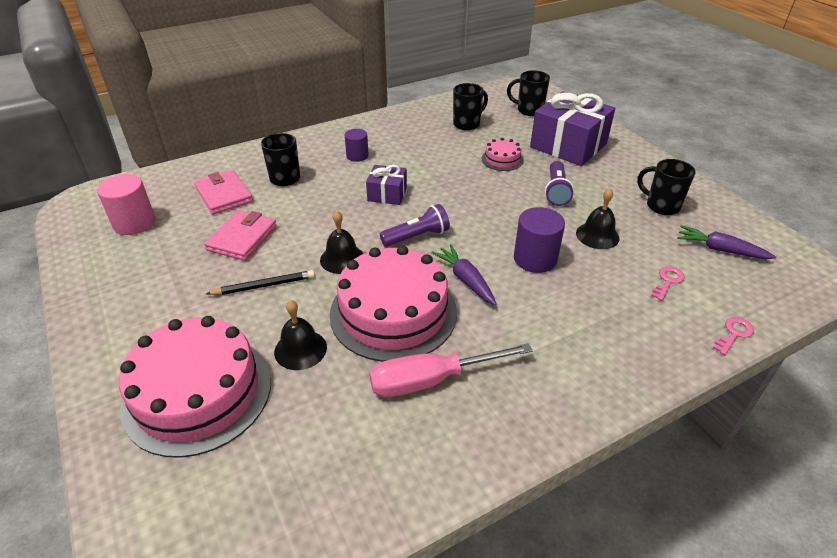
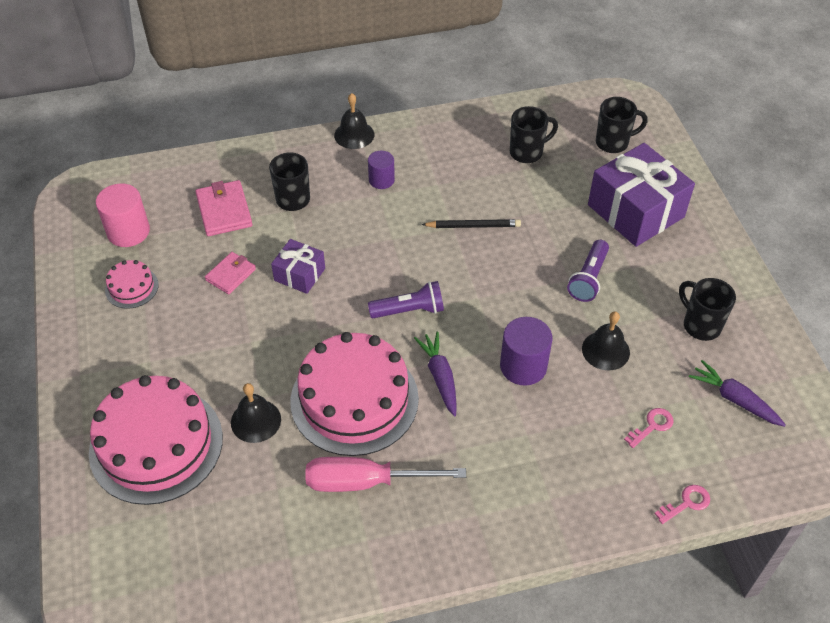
camera: 15 degrees right, 10 degrees up
(242, 238) = (231, 275): pink wallet -> pink wallet, size x0.66
(264, 285) = (239, 339): black pencil -> black pencil (473, 226)
(342, 259) = (323, 323): black bell -> black bell (354, 135)
(387, 194) = (397, 244): purple gift -> purple gift (299, 274)
(502, 159) = (546, 218): pink cake -> pink cake (131, 287)
(529, 110) = (613, 143): black mug -> black mug turned 135 degrees clockwise

